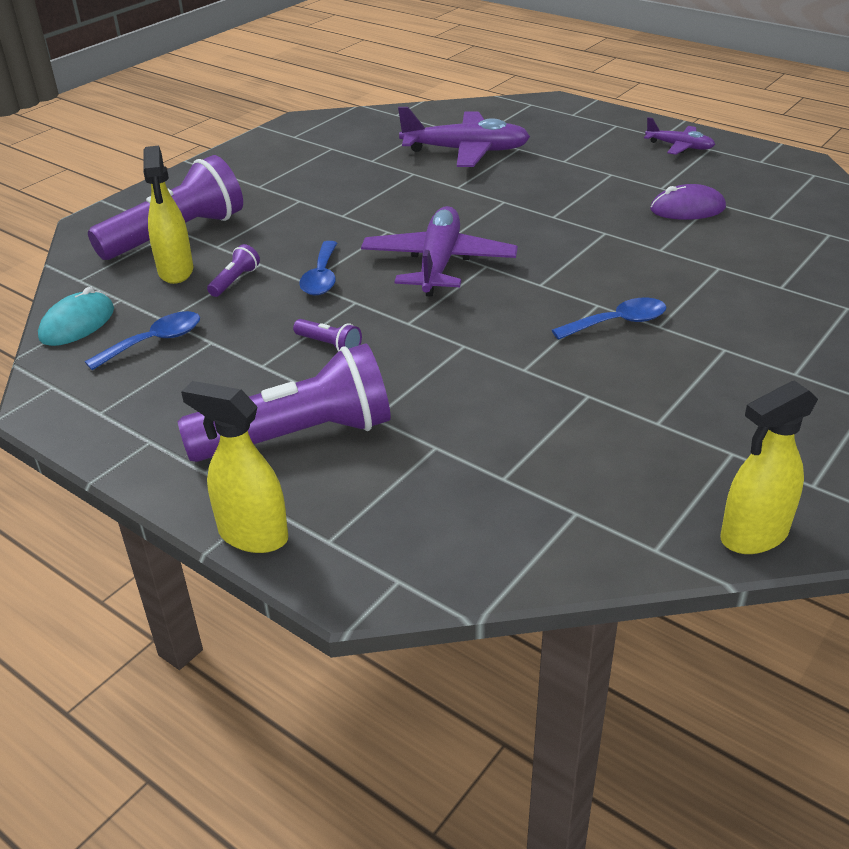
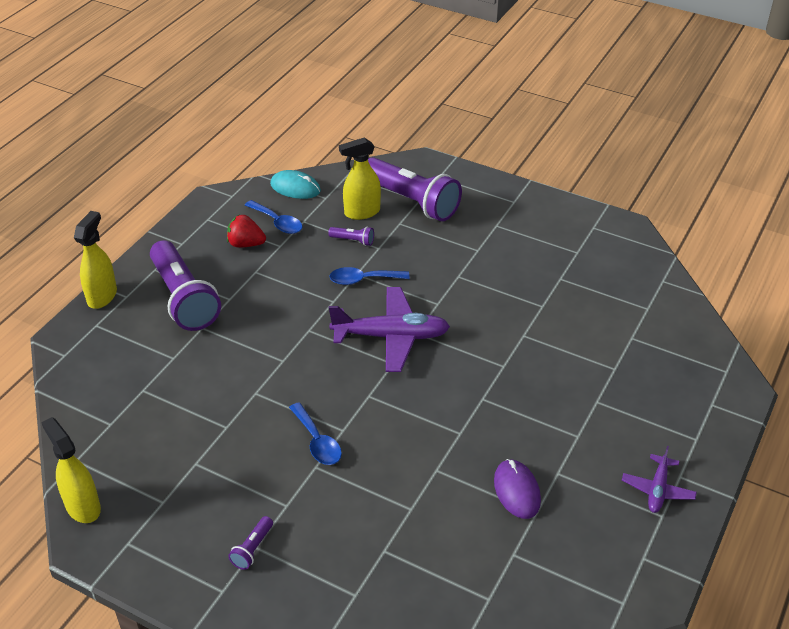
camera: 80 degrees right, 5 degrees up
(191, 372) = (246, 244): none -> red strawberry
(329, 345) = (278, 297): purple flashlight -> purple flashlight (252, 549)
(466, 151) = (596, 333): purple plane -> none

